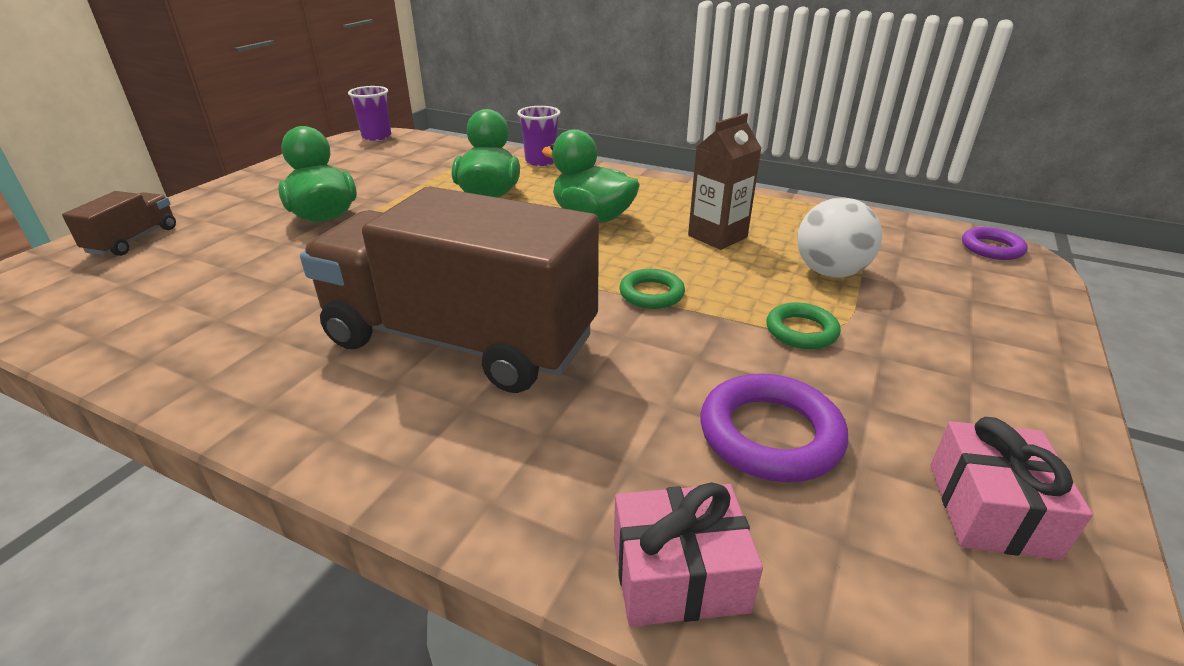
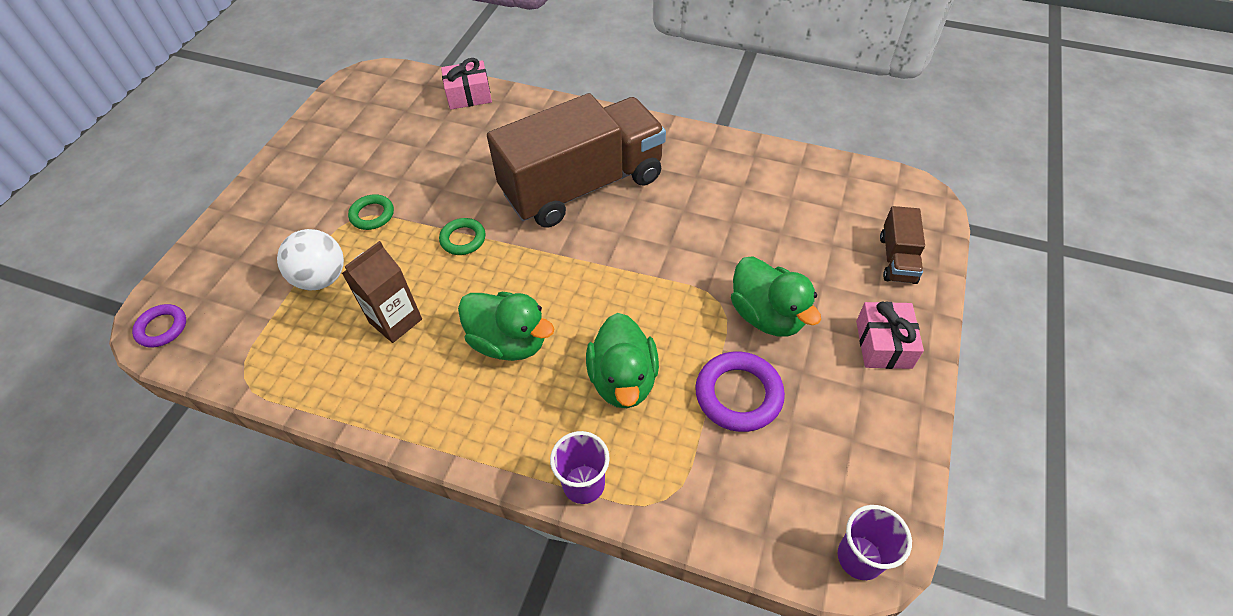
camera: 175 degrees right, 20 degrees up
(460, 340) = (583, 186): brown truck -> brown truck turned 45 degrees counterclockwise
(770, 435) = (417, 148): purple ring -> purple ring (738, 395)
(991, 509) = (339, 126): pink gift -> pink gift (883, 344)

